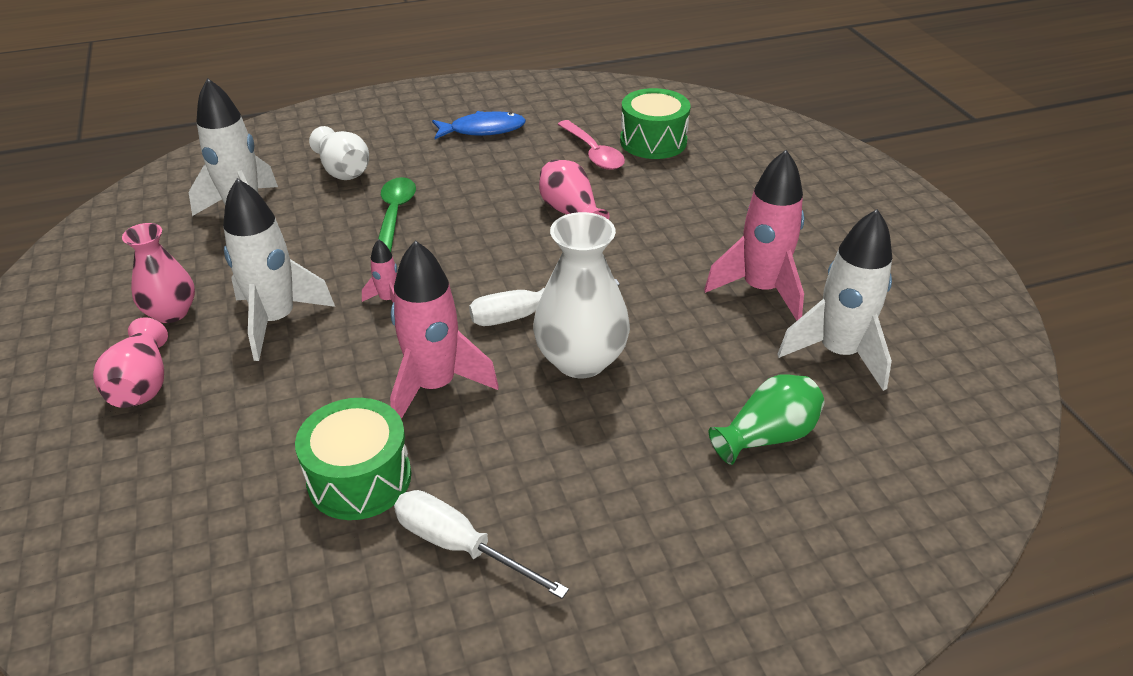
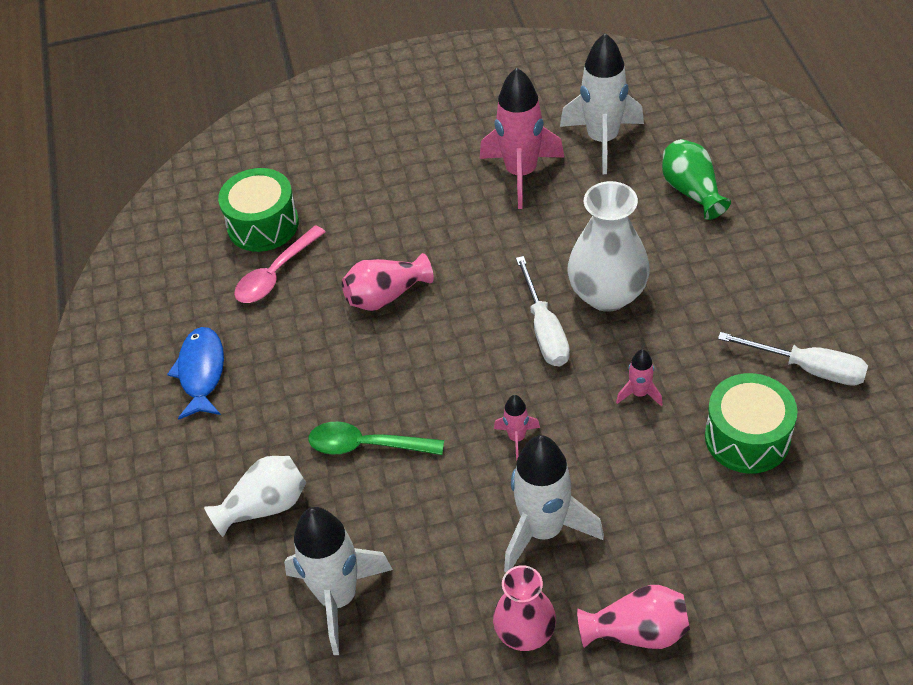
camera: 80 degrees left, 10 degrees up
(434, 386) = (639, 393): pink rocket -> pink rocket, size x0.46
(460, 546) = (808, 368): white screwdriver -> white screwdriver turned 105 degrees counterclockwise
(593, 153) = (276, 274): pink spoon -> pink spoon turned 150 degrees clockwise

